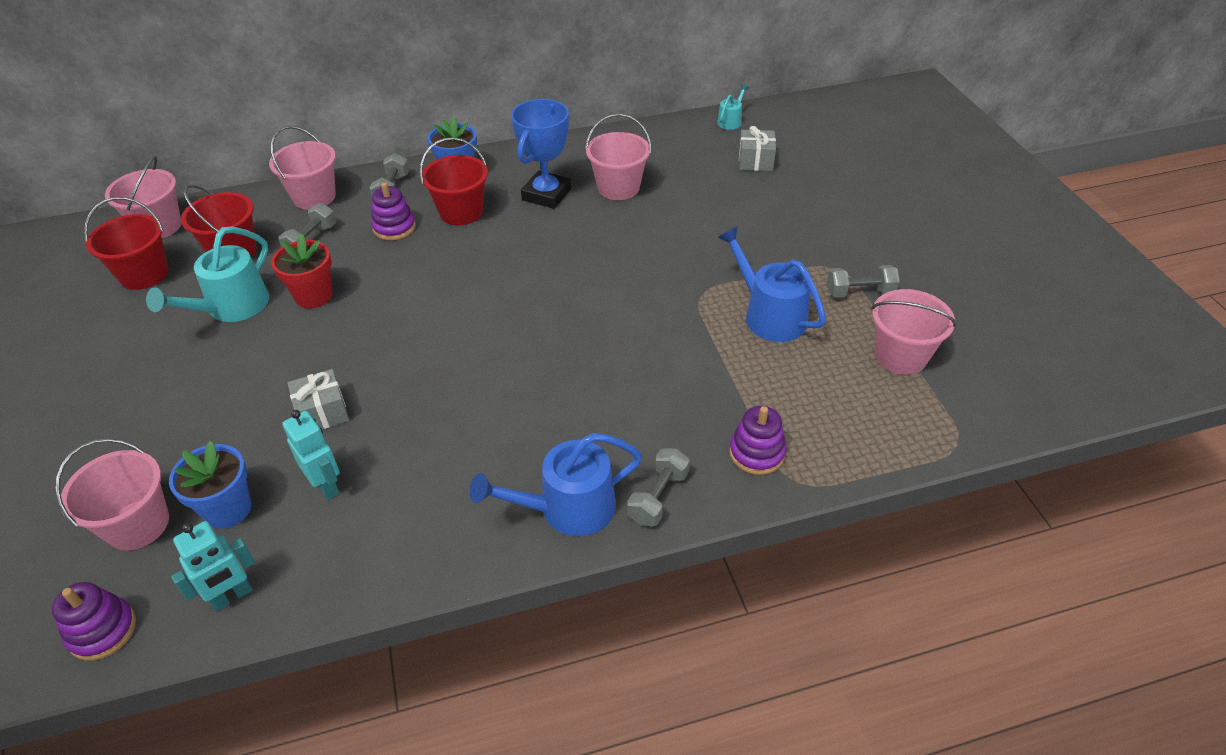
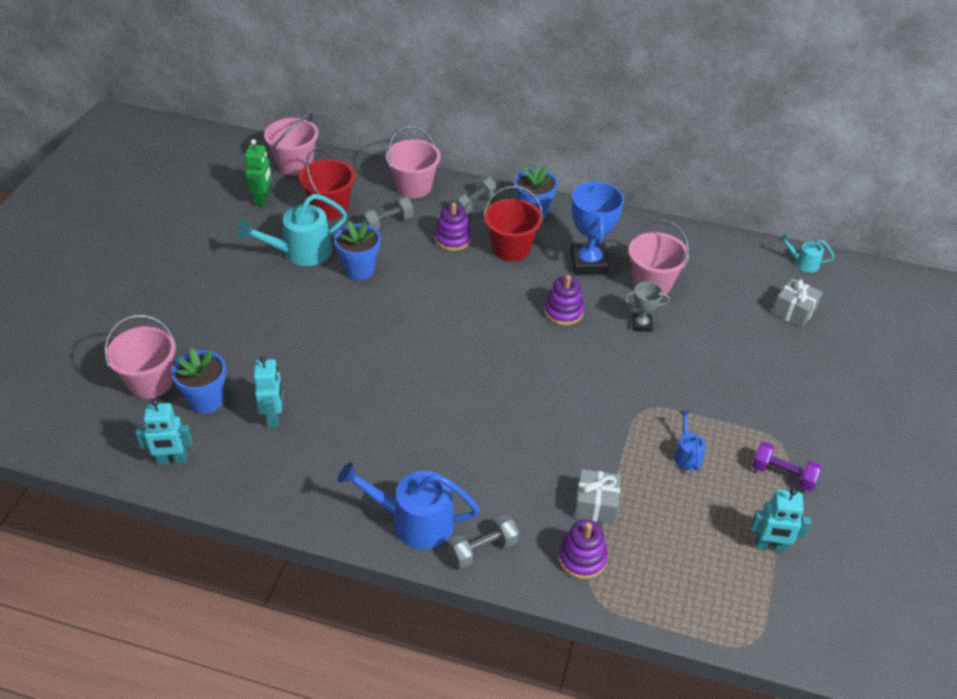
camera: 30 degrees right, 0 degrees up
(102, 631) = (92, 440): purple stacking toy -> purple stacking toy (563, 312)
(144, 274) = (262, 199): red bucket -> green robot
(314, 296) = (359, 269): red flower pot -> blue flower pot
(322, 412) = (306, 362): grey gift -> grey gift (596, 505)
(546, 194) = (588, 263): blue trophy -> blue trophy turned 60 degrees counterclockwise
(638, 226) = (641, 324): none -> grey trophy
(731, 121) = (803, 263): turquoise watering can -> turquoise watering can turned 135 degrees counterclockwise
(769, 315) = (687, 455): blue watering can -> blue watering can, size x0.51
(860, 292) = (783, 475): grey dumbbell -> purple dumbbell
(900, 356) = (770, 546): pink bucket -> turquoise robot

